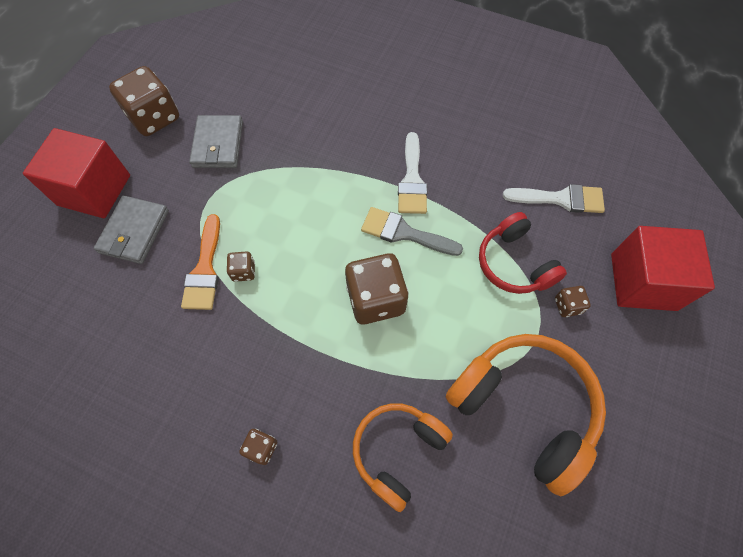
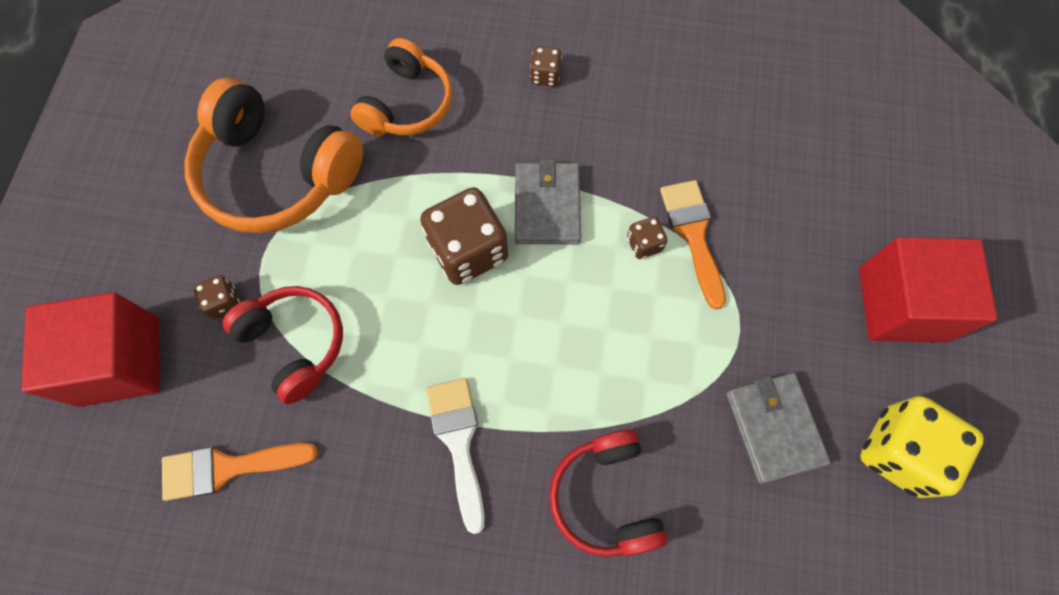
camera: 165 degrees right, 5 degrees up
(134, 231) = (810, 260): grey wallet -> grey wallet (547, 206)
(154, 118) = (899, 451): brown dice -> yellow dice
(332, 134) = (606, 497): none -> red headphones
(404, 233) = (452, 350): grey brush -> none
(561, 199) = (228, 468): white brush -> orange brush

